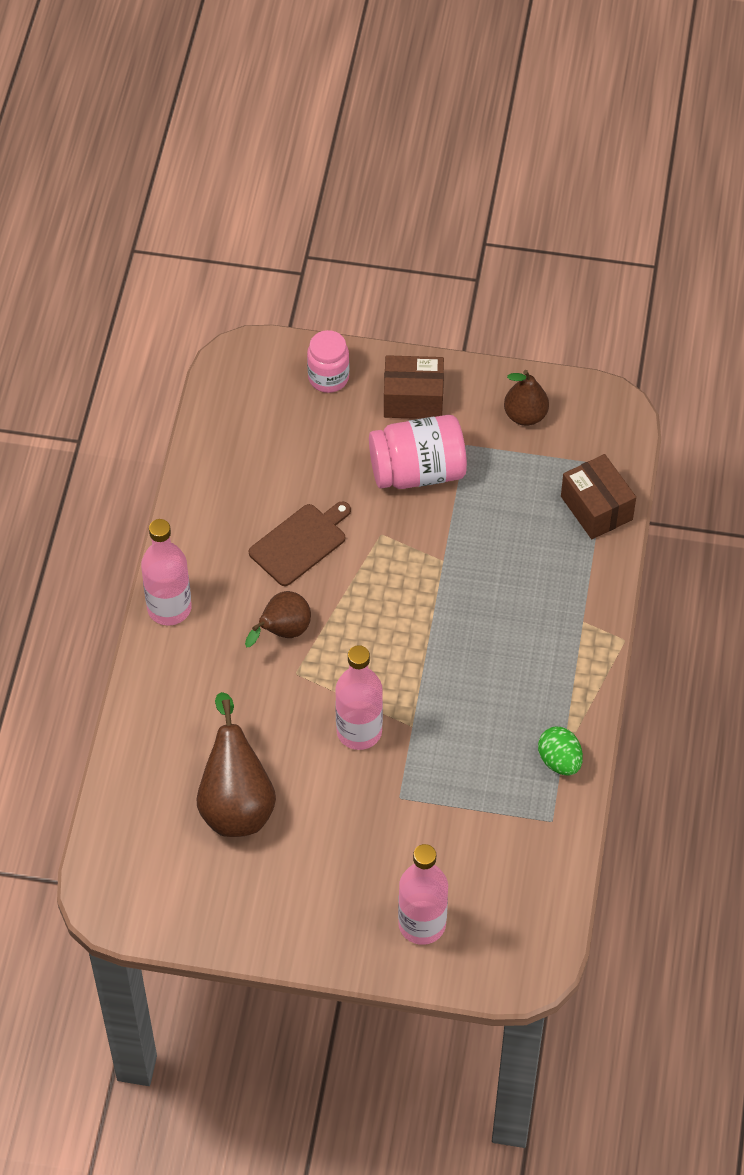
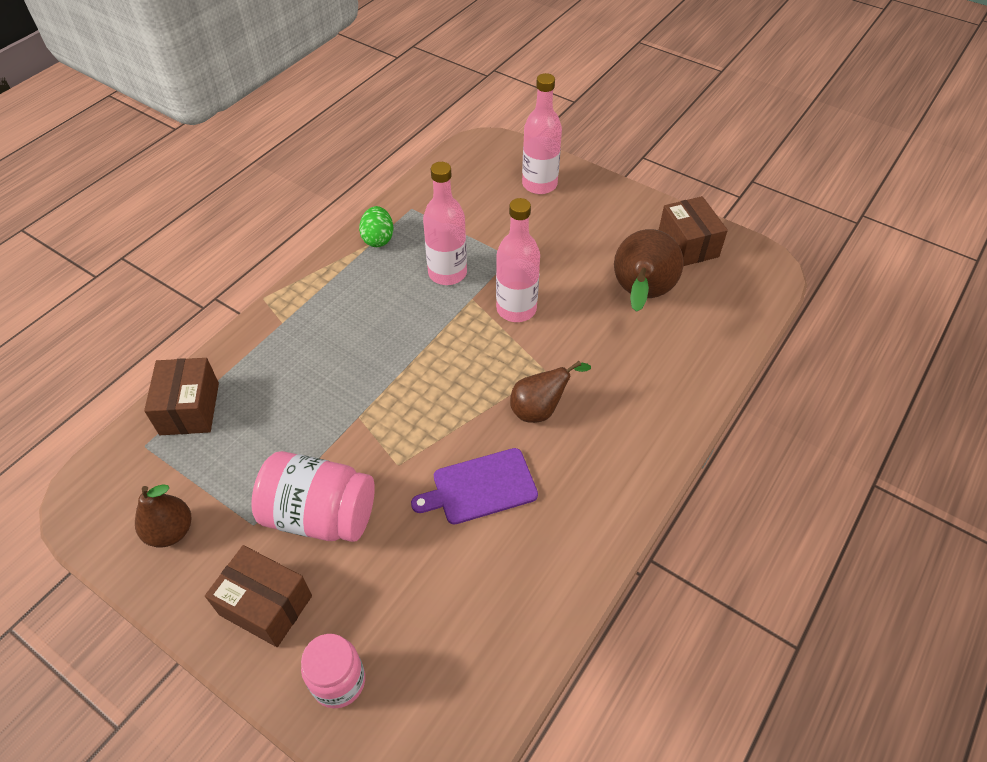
camera: 155 degrees left, 5 degrees down
(169, 608) = (639, 473): pink bottle -> pink bottle (447, 273)
(207, 899) = (688, 244): none -> brown box
(300, 543) = (480, 487): brown cutting board -> purple cutting board

